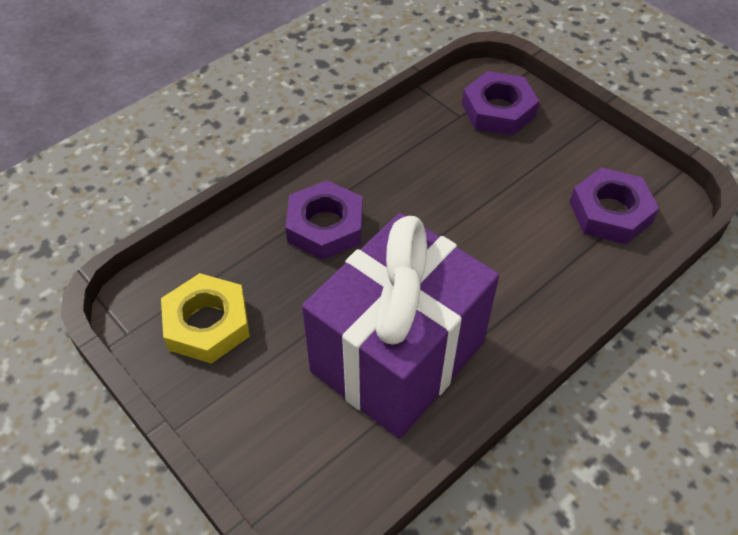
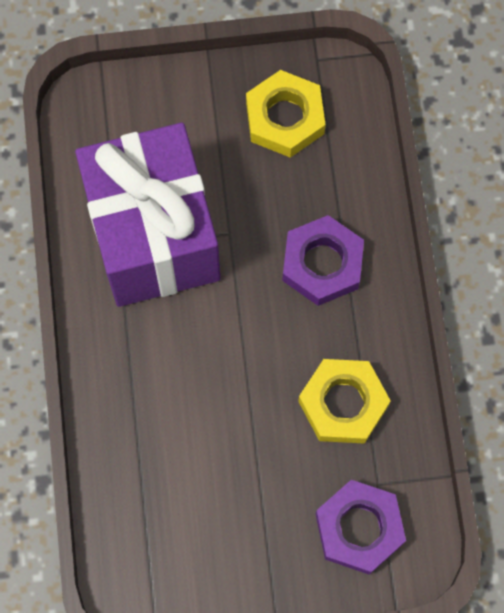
camera: 125 degrees right, 20 degrees up
(423, 159) = (343, 403): none -> yellow nut
(610, 212) = (160, 522): purple nut -> none

